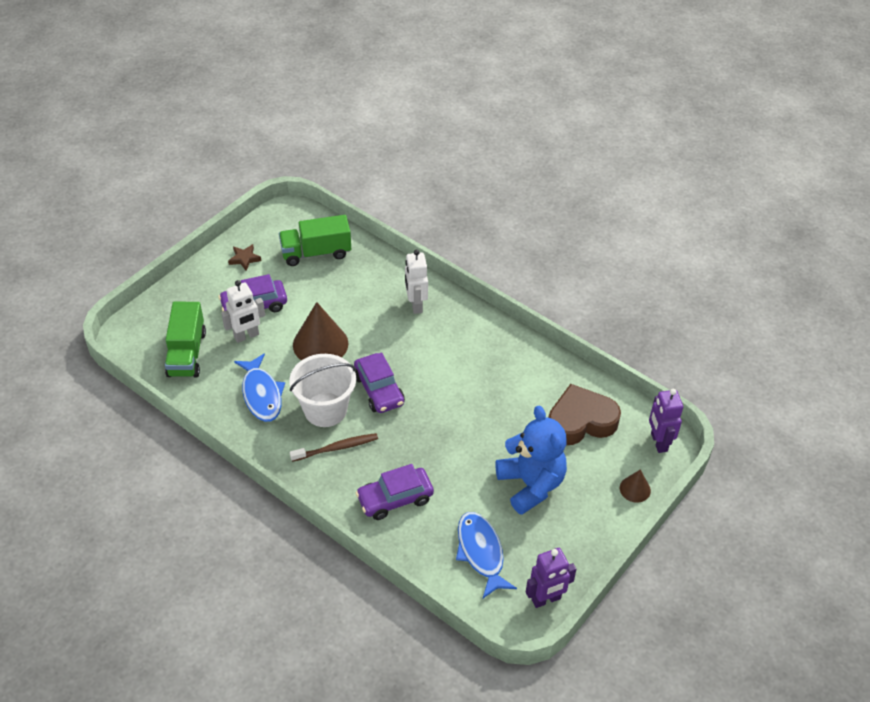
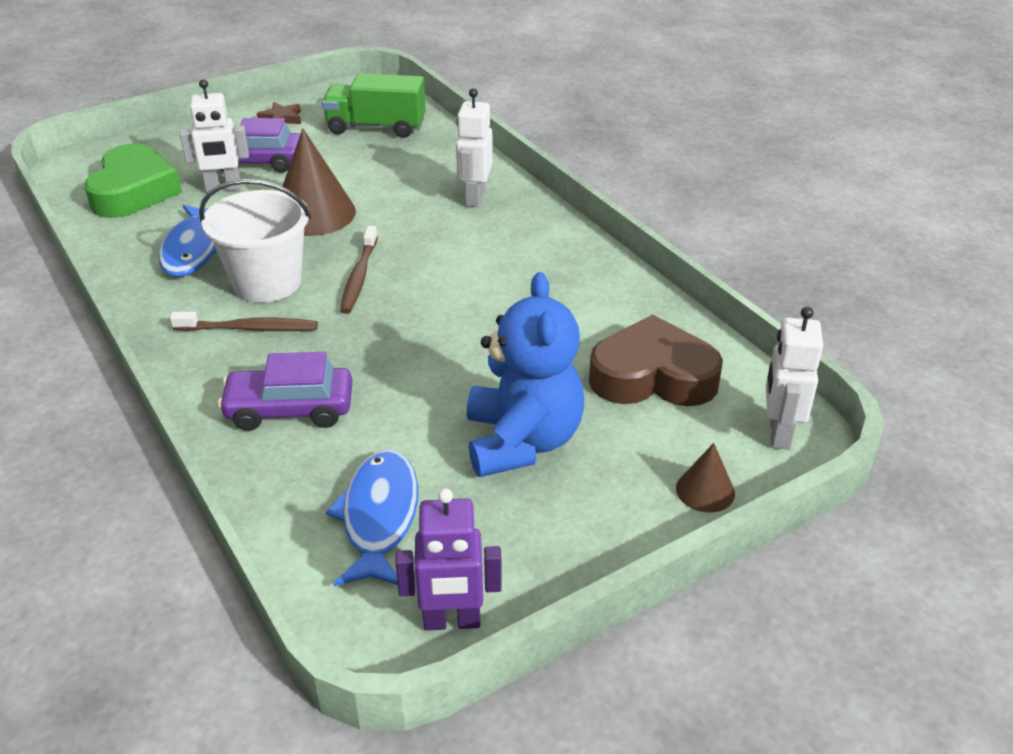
camera: 20 degrees right, 10 degrees down
(187, 353) = (134, 191): green truck -> green heart
(379, 390) = (359, 276): purple car -> brown toothbrush
(658, 442) = (778, 433): purple robot -> white robot

